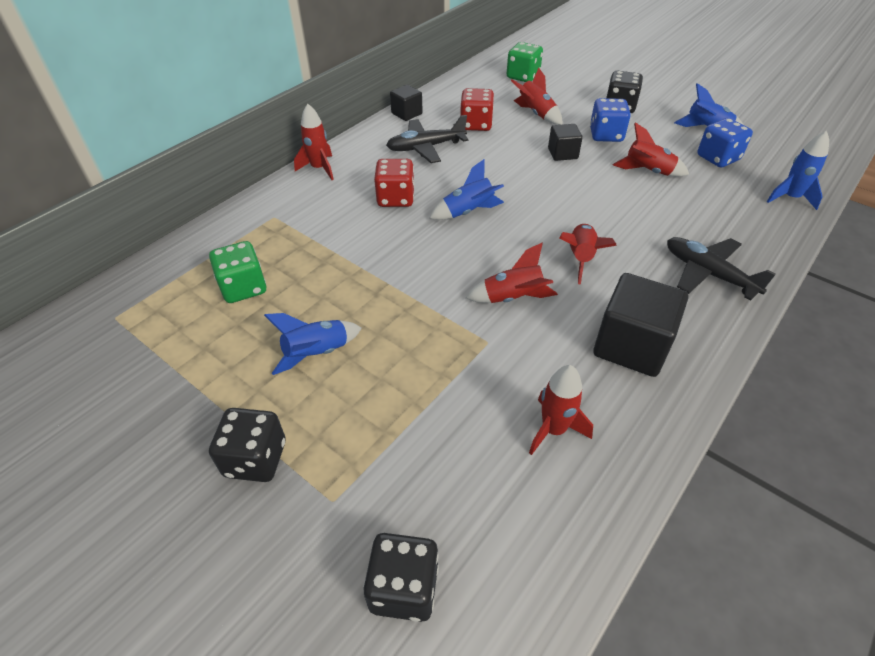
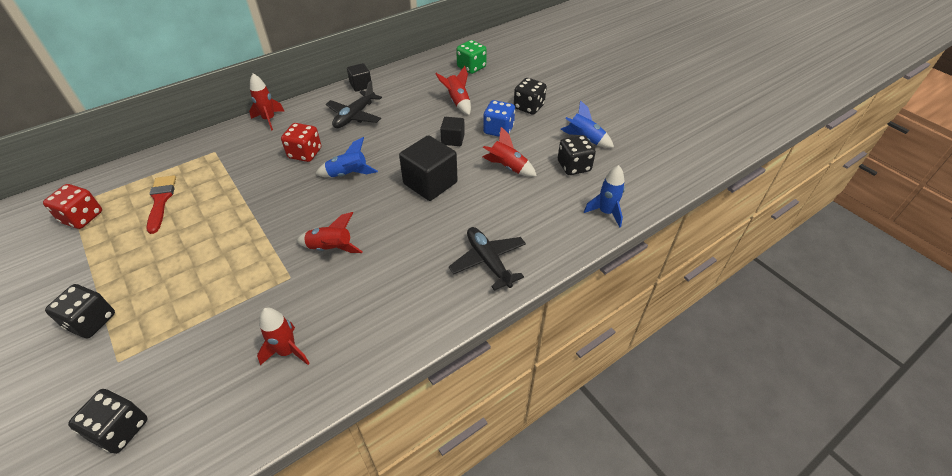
camera: 15 degrees right, 0 degrees up
(243, 288) = (161, 201): green dice -> red brush
(317, 353) = (175, 259): blue rocket -> none
(425, 147) = (354, 116): black plane -> black plane turned 60 degrees counterclockwise
(476, 124) = (405, 103): red dice -> red dice (82, 217)
(580, 258) = (402, 228): red rocket -> none
(631, 346) = (387, 304): black cube -> black cube (430, 183)
(718, 158) = (574, 166): blue dice -> black dice

